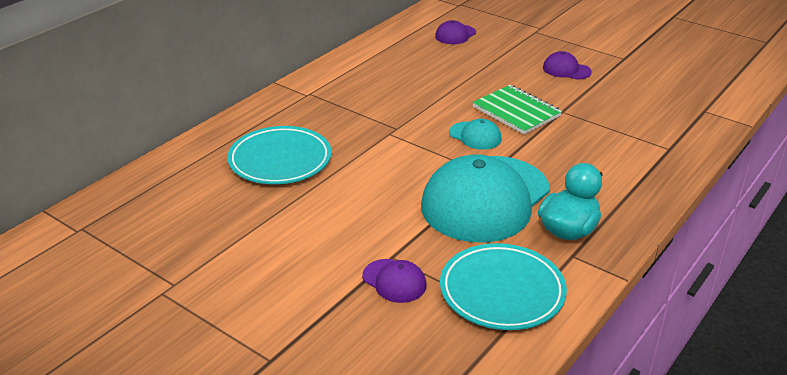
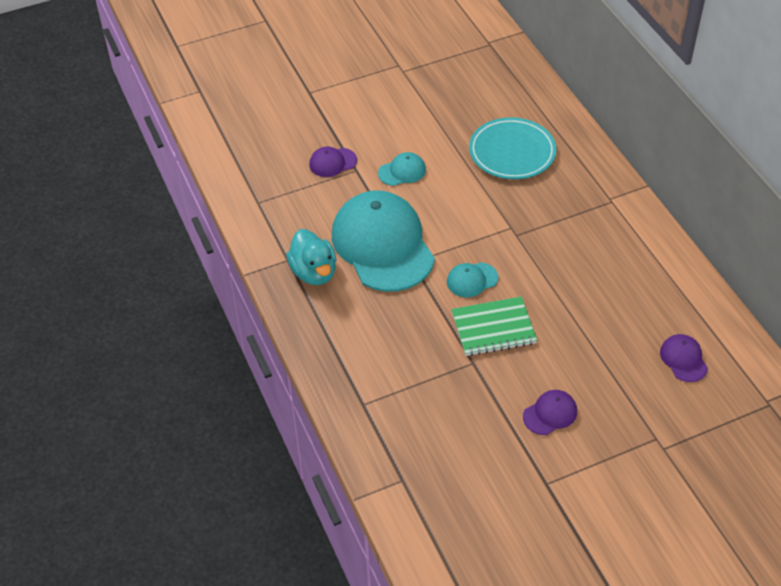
camera: 120 degrees right, 15 degrees up
(366, 222) = (402, 171): none -> turquoise cap
(502, 291) = (284, 207): turquoise plate -> none

